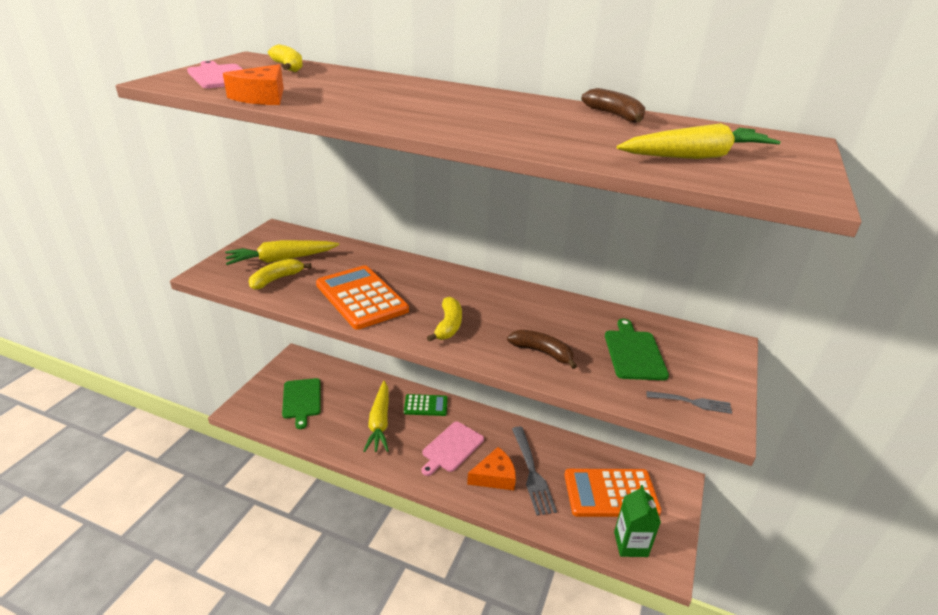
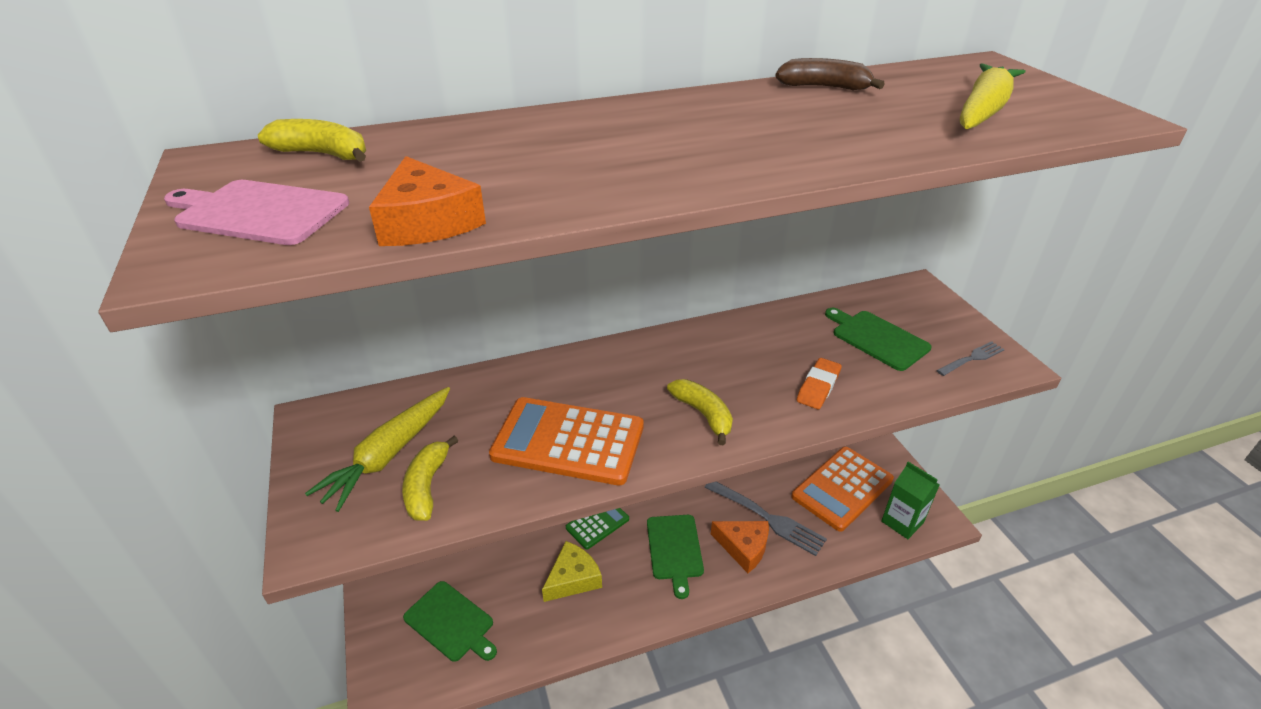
camera: 40 degrees left, 5 degrees up
(379, 422) = (573, 578): yellow carrot -> yellow cheese
(452, 448) = (675, 549): pink cutting board -> green cutting board
(494, 476) = (743, 547): orange cheese -> orange cheese turned 90 degrees clockwise
(542, 352) = (818, 387): brown banana -> orange eraser

